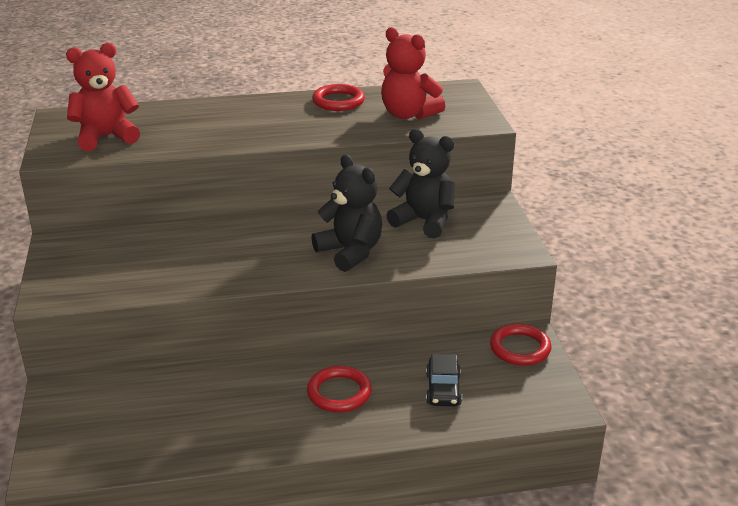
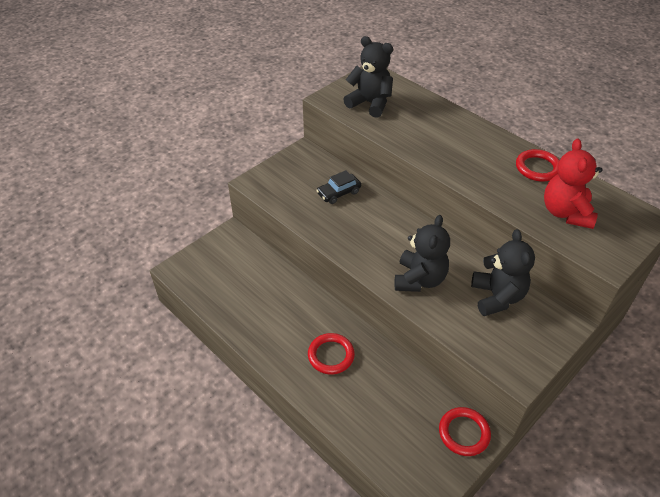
camera: 55 degrees right, 15 degrees up
(106, 137) = (370, 103): red teddy bear -> black teddy bear
(443, 389) = (380, 410): black car -> black car (338, 193)

